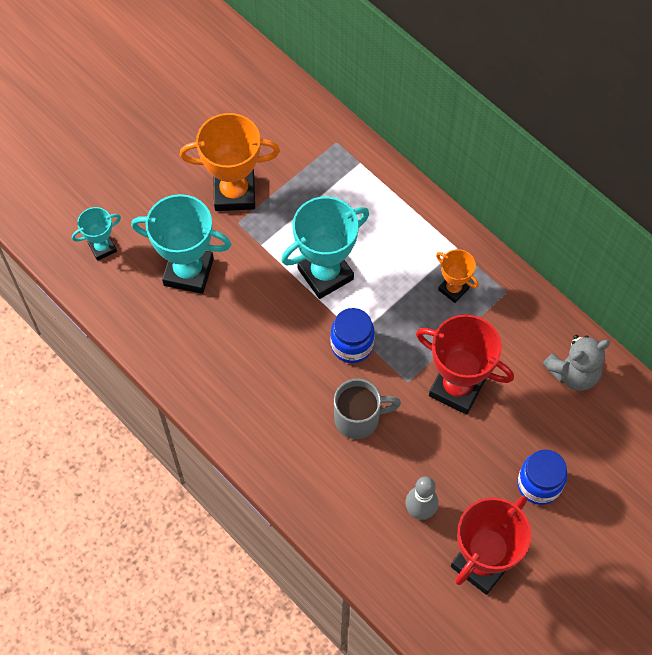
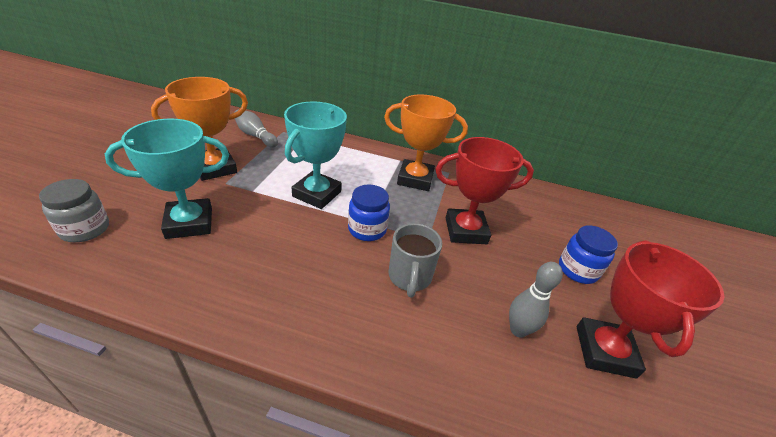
camera: 35 degrees left, 25 degrees down
(102, 248) = (85, 229): turquoise trophy -> grey jar
(298, 142) = (255, 136): none -> grey bowling pin
(359, 418) = (409, 277): grey mug -> grey mug turned 135 degrees clockwise
(453, 289) = (415, 179): orange trophy -> orange trophy, size x1.87
(573, 373) = (527, 199): grey teddy bear -> none

